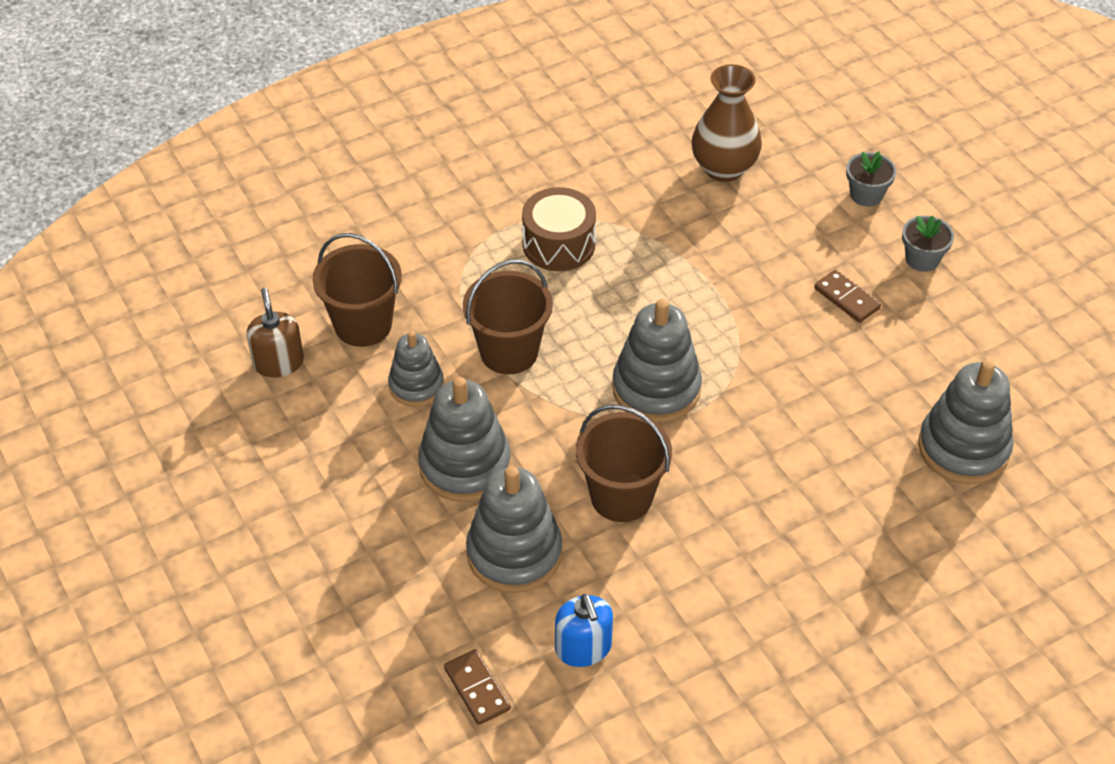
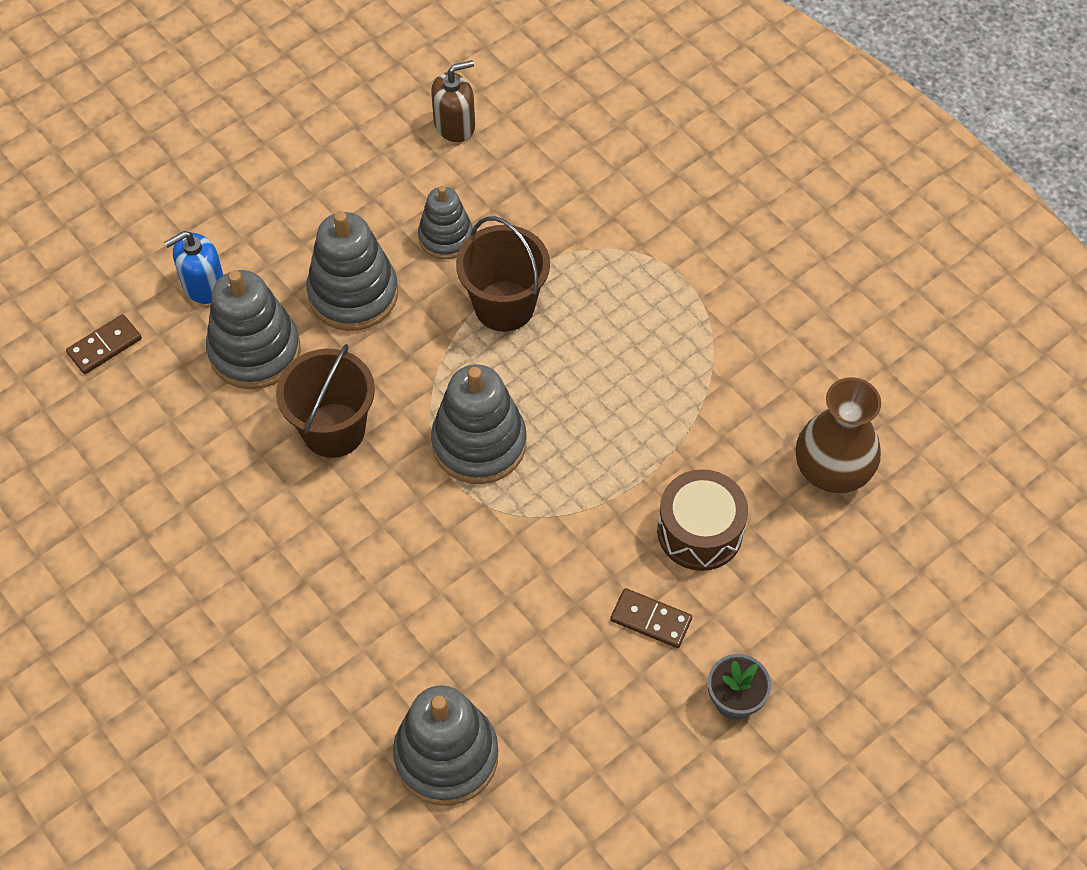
camera: 80 degrees right, 10 degrees up
(363, 325) = (515, 180): brown bucket -> none
(559, 244) = (666, 326): brown drum -> brown drum (699, 531)
(583, 648) = (154, 422): blue soap dispenser -> blue soap dispenser (203, 285)
(847, 298) = (651, 620): brown domino -> brown domino turned 75 degrees clockwise
(866, 195) = (829, 630): grey flower pot -> none

